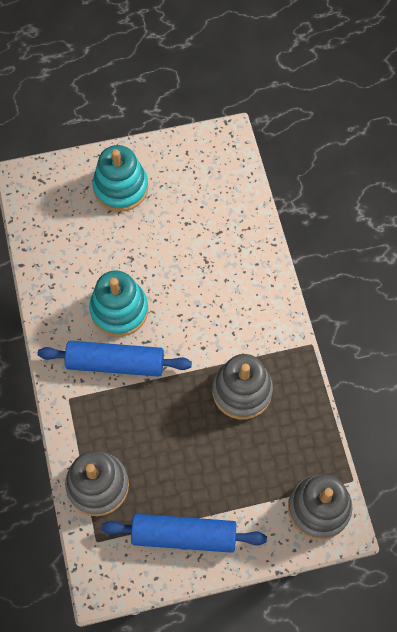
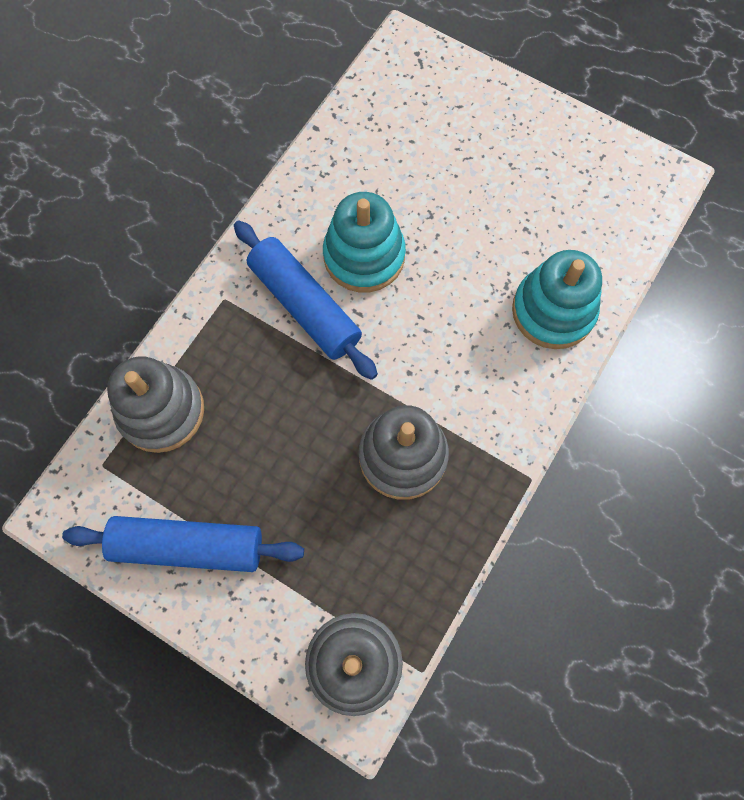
camera: 45 degrees right, 5 degrees up
(121, 188) = (494, 135): turquoise stacking toy -> turquoise stacking toy (553, 311)
(184, 535) = (188, 546): blue rolling pin -> blue rolling pin turned 45 degrees counterclockwise

